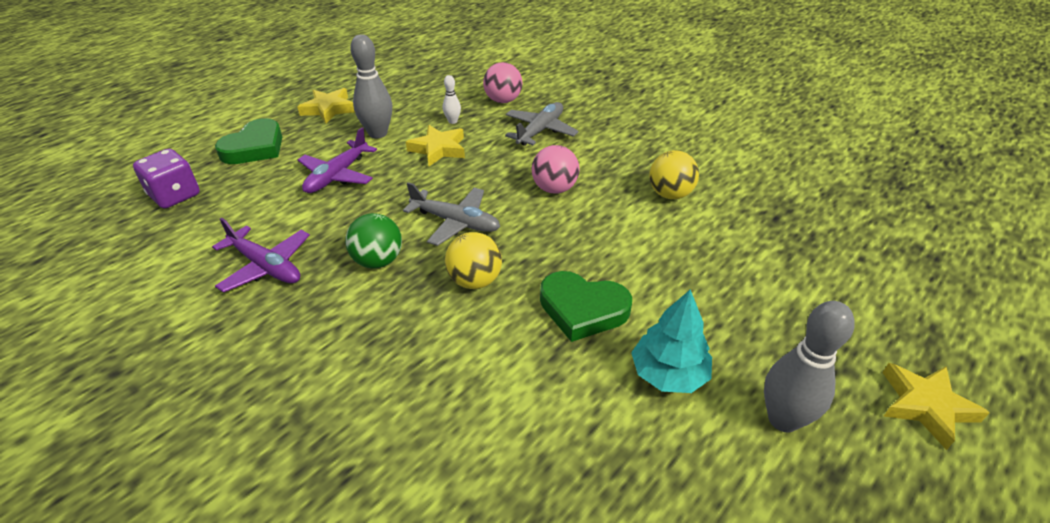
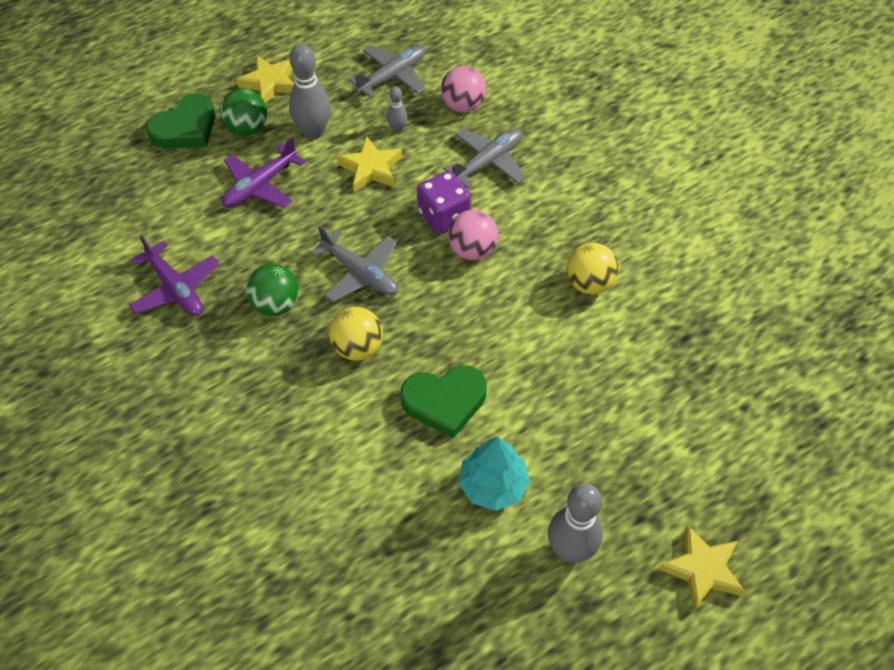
camera: 15 degrees right, 15 degrees up
(175, 195) = (103, 180): purple dice -> purple dice (444, 216)
(315, 139) = (247, 128): none -> green ball
(436, 91) = (393, 76): none -> grey plane
(452, 121) = (397, 128): white bowling pin -> grey bowling pin
(582, 309) = (445, 401): green heart -> green heart turned 45 degrees counterclockwise

